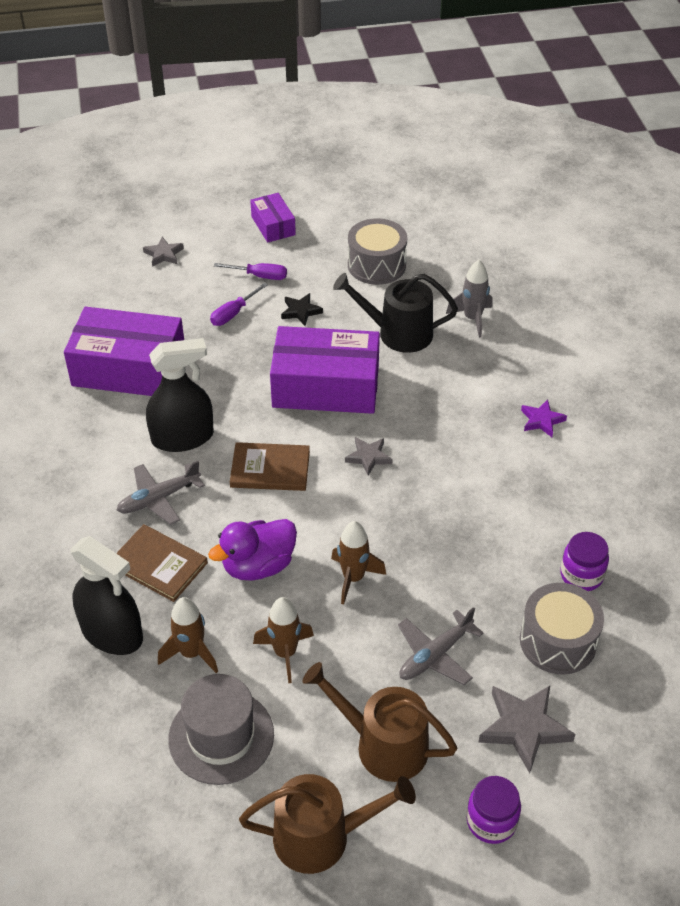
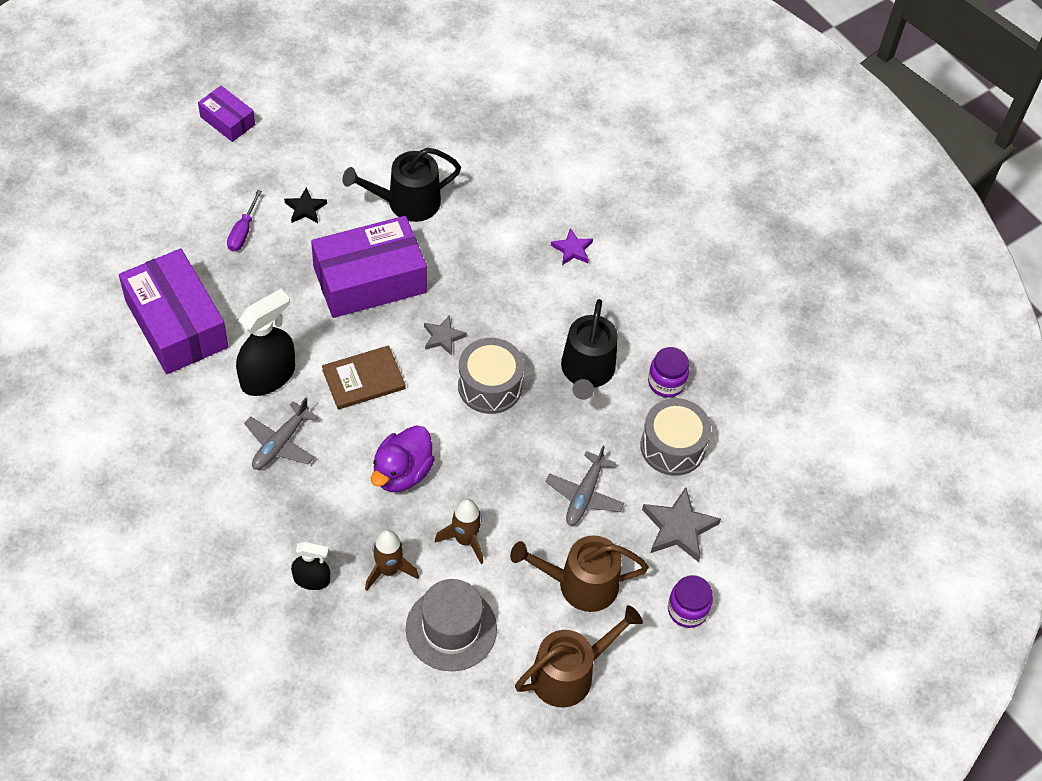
camera: 30 degrees left, 10 degrees up
(112, 633) = (312, 579): black spray bottle -> black spray bottle, size x0.57
(129, 369) = (176, 324): purple box -> purple box turned 75 degrees clockwise
(159, 565) = (316, 504): brown book -> none
(164, 254) = (137, 188): grey star -> none
(259, 276) = (245, 182): purple screwdriver -> none
(353, 578) = (487, 454): brown rocket -> none
(376, 265) = (350, 135): grey drum -> grey drum (490, 386)
(472, 319) = (466, 165): grey rocket -> none
(500, 536) = (587, 371): none -> black watering can

